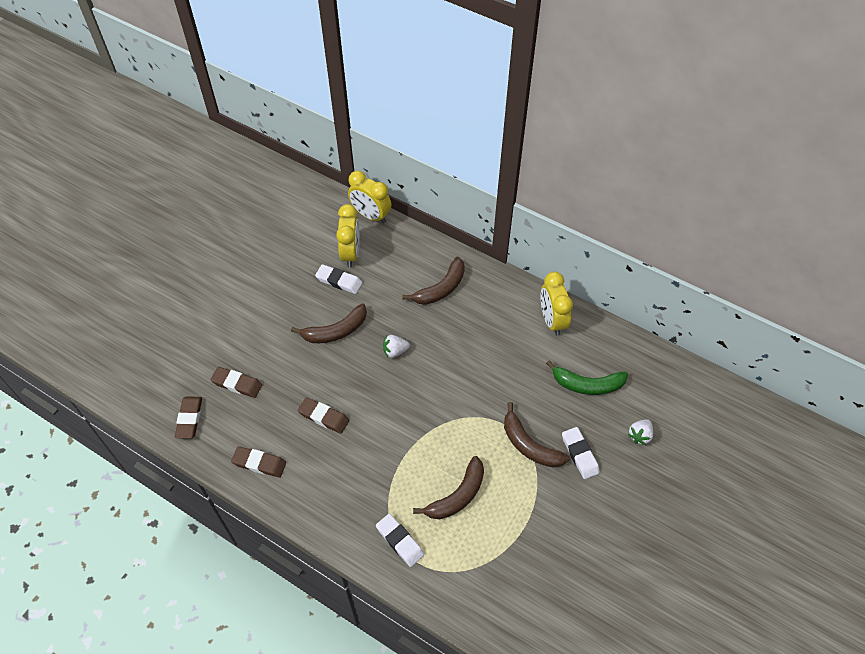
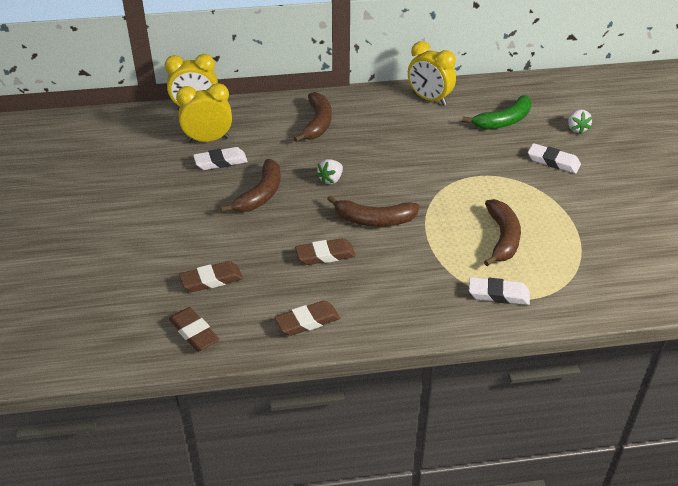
camera: 40 degrees left, 15 degrees down
(350, 253) = (208, 140): yellow clock -> yellow clock turned 60 degrees counterclockwise
(529, 445) = (512, 177): brown banana -> brown banana (374, 220)

